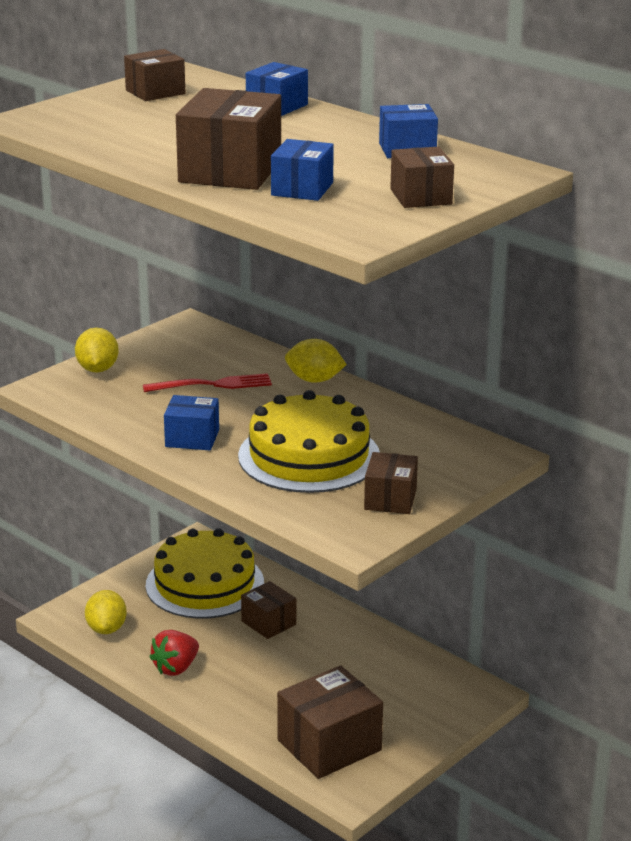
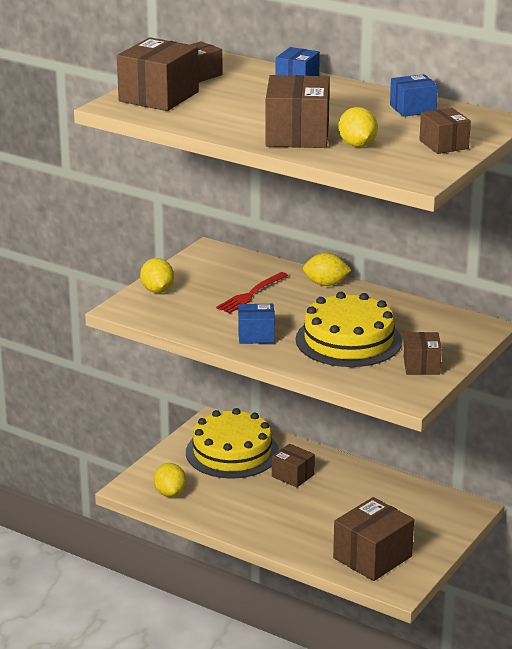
camera: 10 degrees left, 0 degrees up
(85, 114) = (159, 96): none -> brown box
(176, 668) = (235, 516): red strawberry -> none
(212, 385) = (251, 294): red fork -> red fork turned 150 degrees clockwise
(302, 189) = (357, 145): blue box -> yellow lemon

